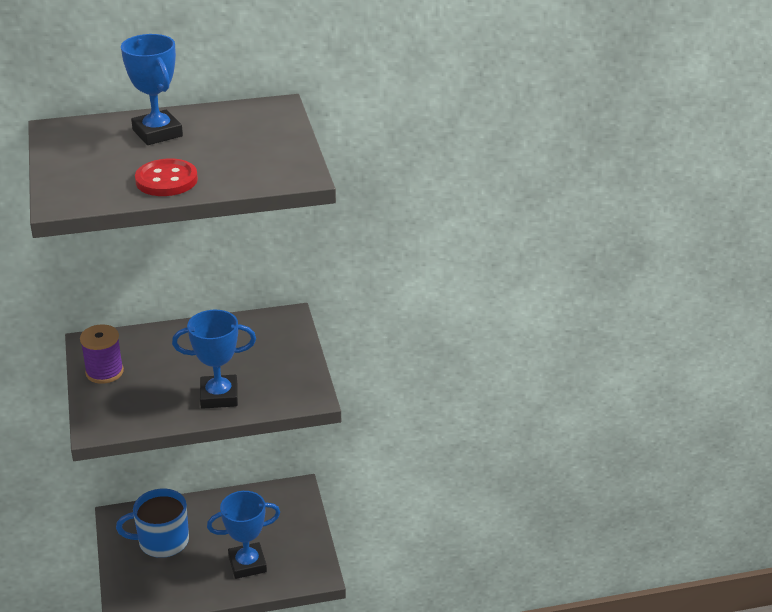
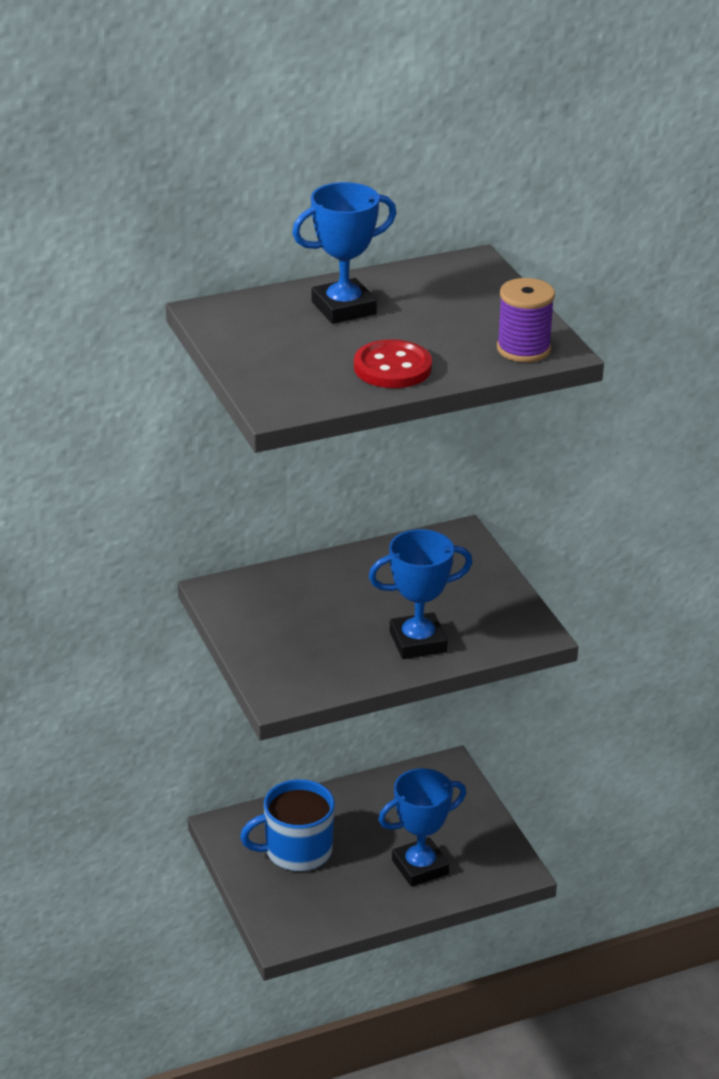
camera: 10 degrees left, 0 degrees up
(104, 372) = (255, 625): purple spool -> purple spool (523, 349)
(157, 133) = (343, 308): blue trophy -> blue trophy turned 75 degrees counterclockwise

